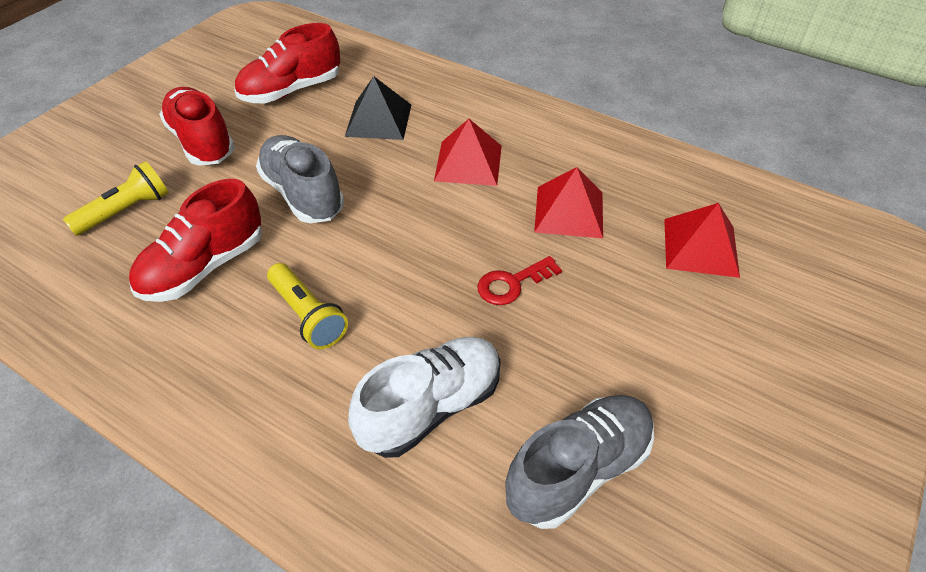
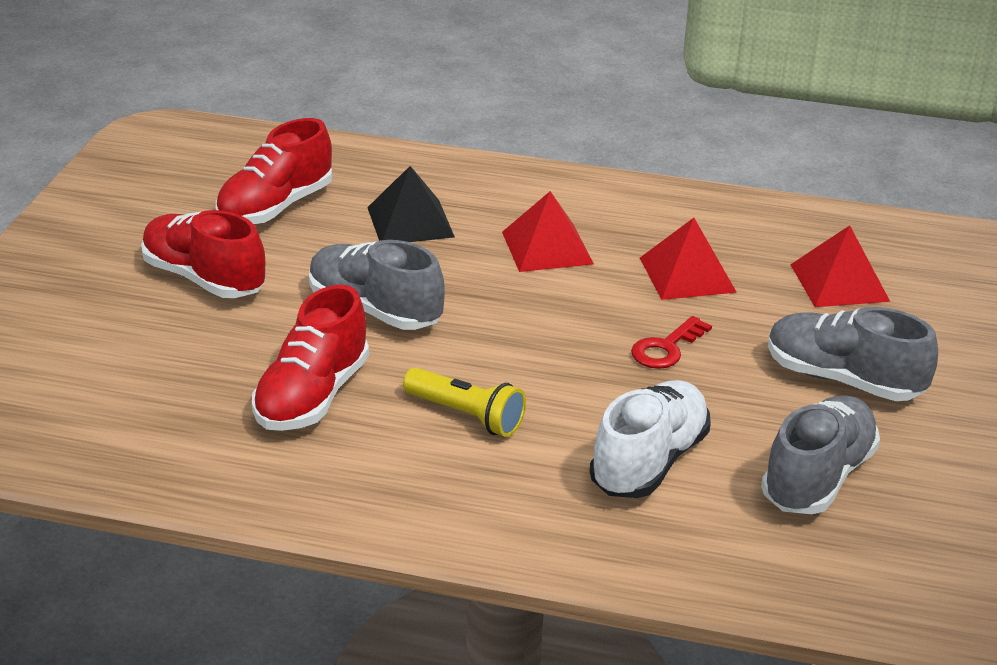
camera: 20 degrees left, 15 degrees down
(126, 211) = (168, 362): yellow flashlight -> none
(656, 356) = (842, 380): none -> grey shoe

